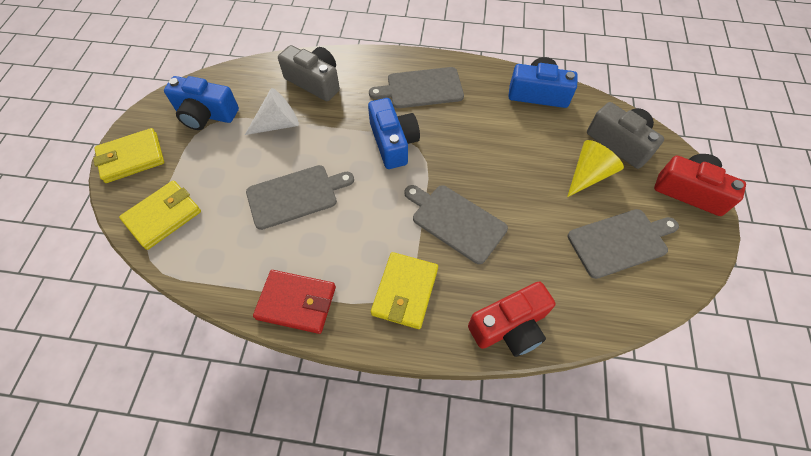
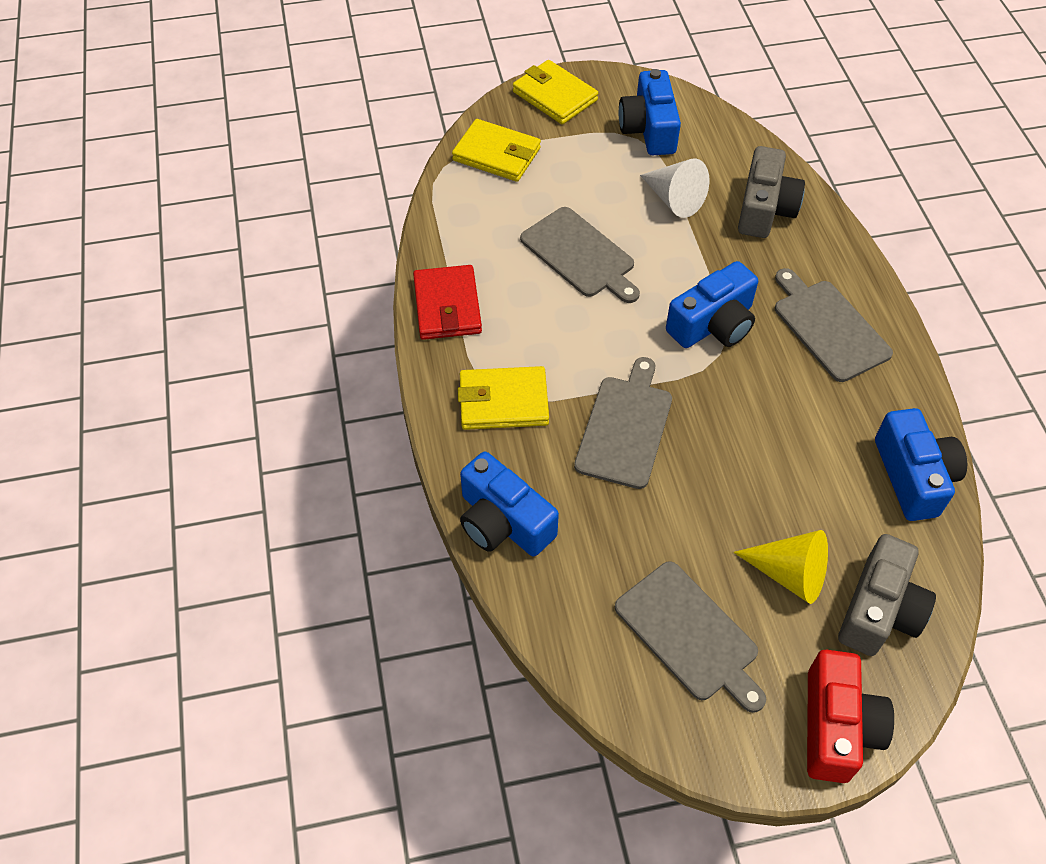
camera: 70 degrees right, 5 degrees down
(509, 326) = (503, 522): red camera -> blue camera

